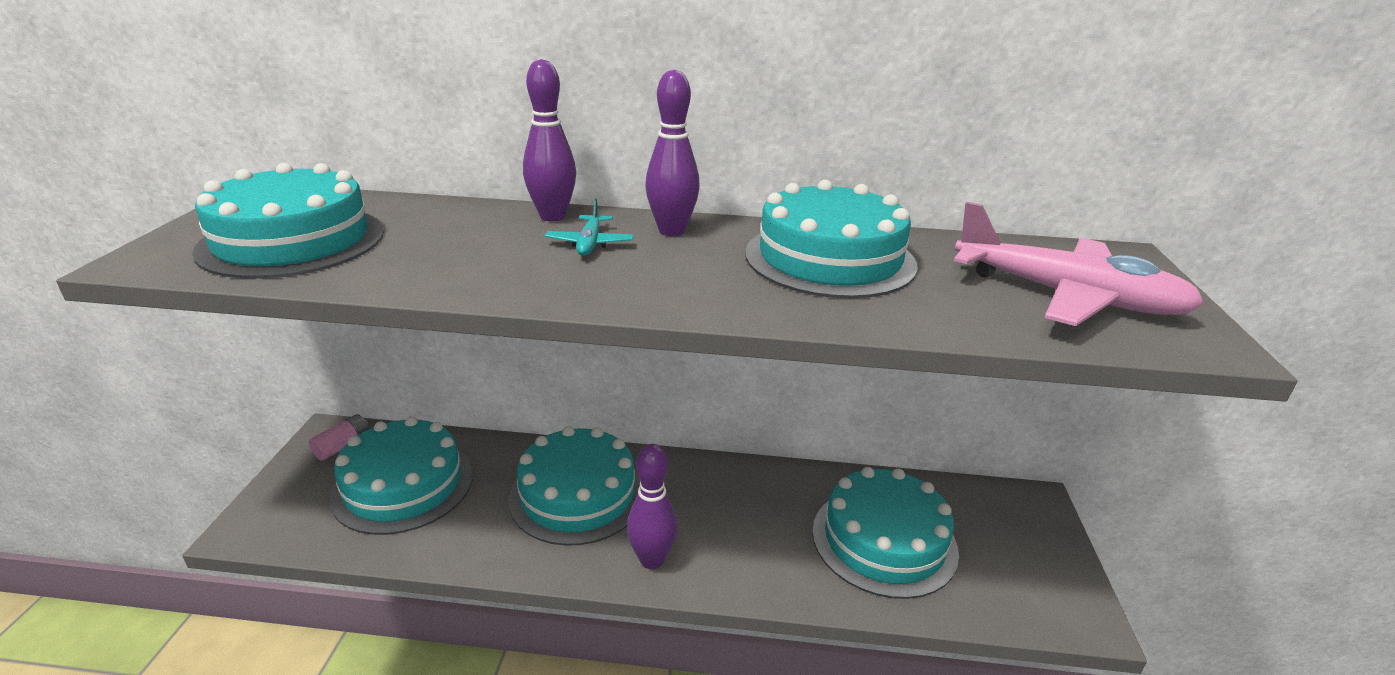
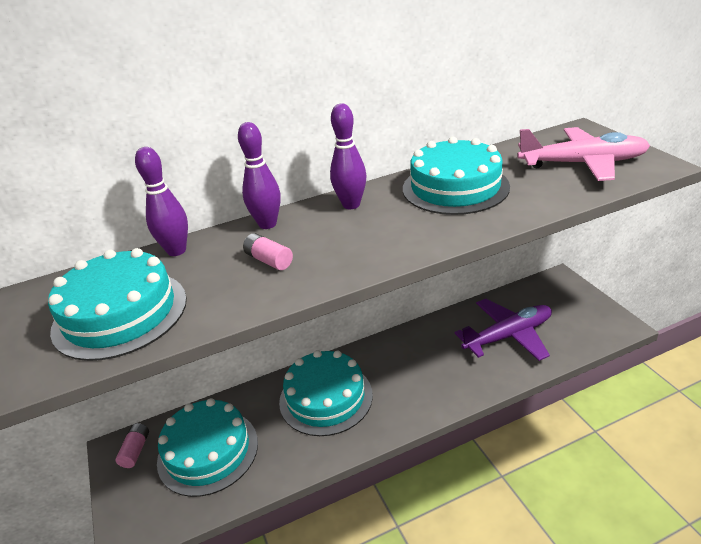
camera: 25 degrees left, 5 degrees up
(498, 250) = (269, 260): none -> pink battery
(590, 243) = (317, 232): turquoise plane -> none
(652, 560) = (403, 410): purple bowling pin -> purple bowling pin (176, 251)
(884, 540) = (508, 336): turquoise cake -> purple plane

